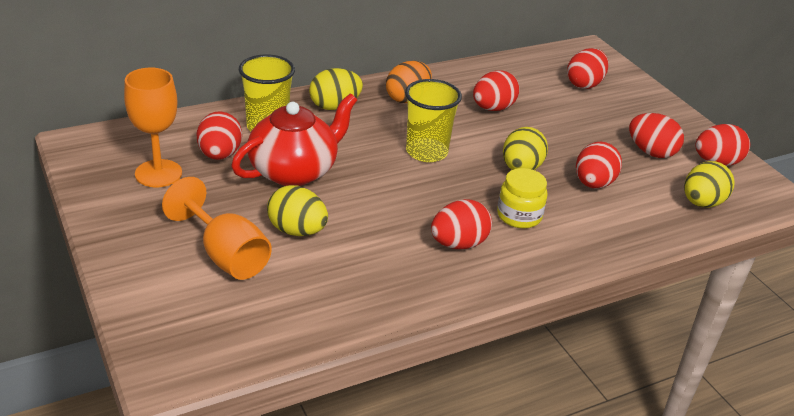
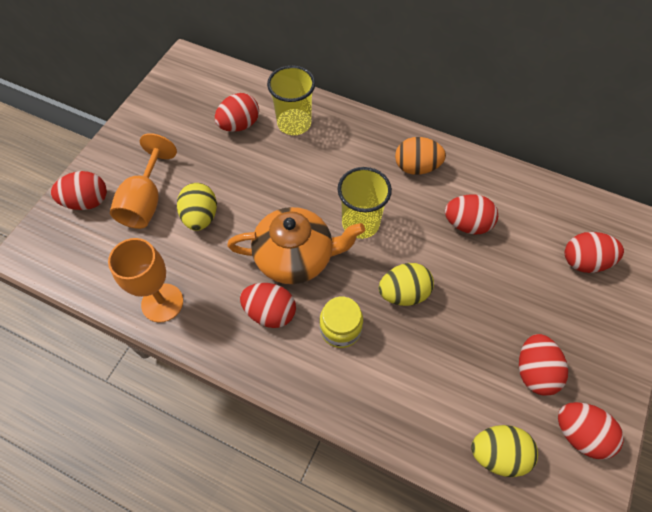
camera: 55 degrees right, 25 degrees up
(158, 173) = (192, 114): orange goblet -> orange goblet (162, 303)
(294, 171) = (261, 171): red teapot -> none
(334, 106) = (358, 137): yellow egg -> none
(418, 201) = (296, 257): none -> orange teapot
(593, 184) = (437, 354): red egg -> red egg (87, 201)

